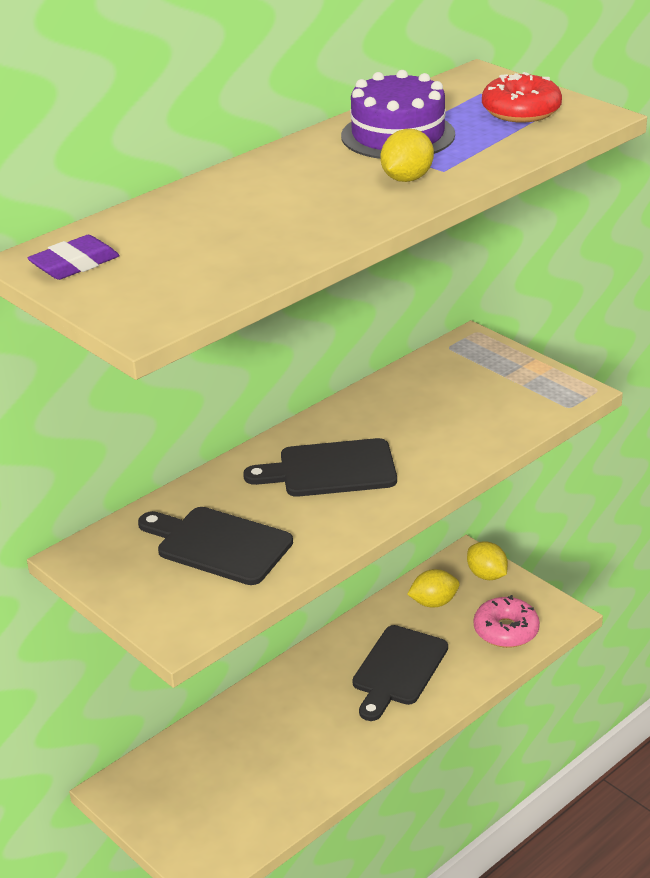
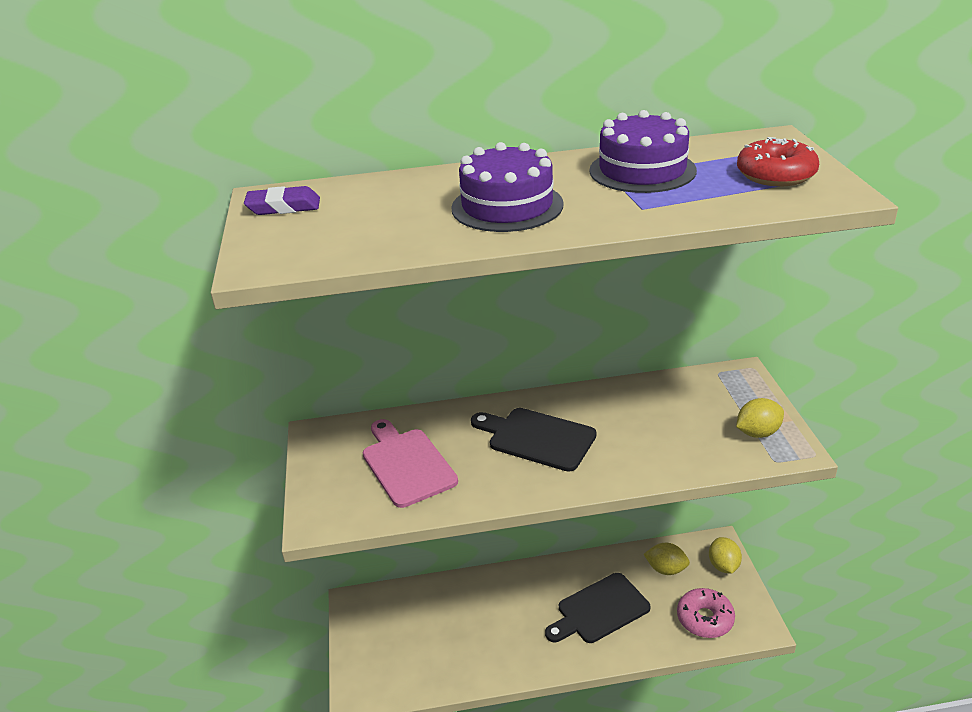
camera: 35 degrees right, 0 degrees up
(218, 545) = (407, 464): black cutting board -> pink cutting board
(315, 201) = (507, 206): none -> purple cake
(407, 179) = (602, 207): yellow lemon -> yellow lemon (757, 433)

